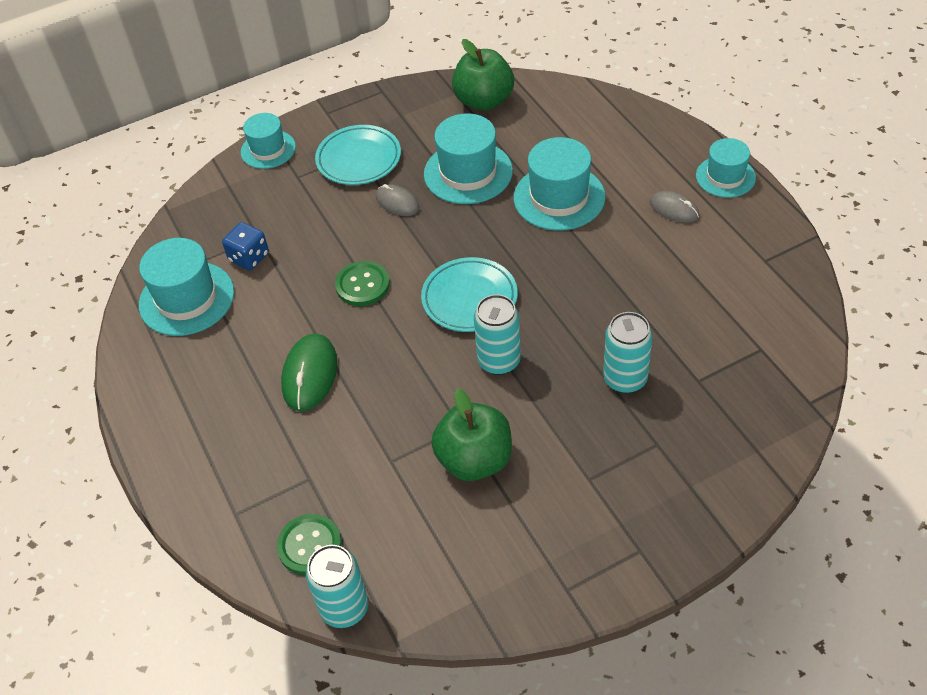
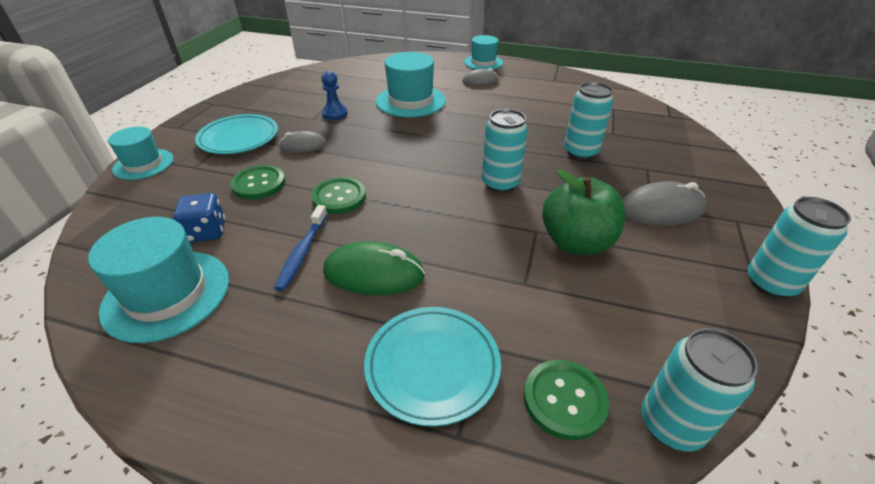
camera: 50 degrees left, 10 degrees down
(286, 322) = (302, 252): none -> blue toothbrush
(310, 374) = (374, 273): green mouse -> green mouse turned 45 degrees counterclockwise
(323, 229) = (259, 184): none -> green button
(468, 172) = (334, 113): turquoise hat -> blue pawn
(469, 298) = (430, 165): turquoise plate -> turquoise plate (432, 366)
(484, 101) = (298, 83): green apple -> none
(562, 608) = (770, 283): none -> turquoise can
(593, 489) = (661, 209): none -> grey mouse

